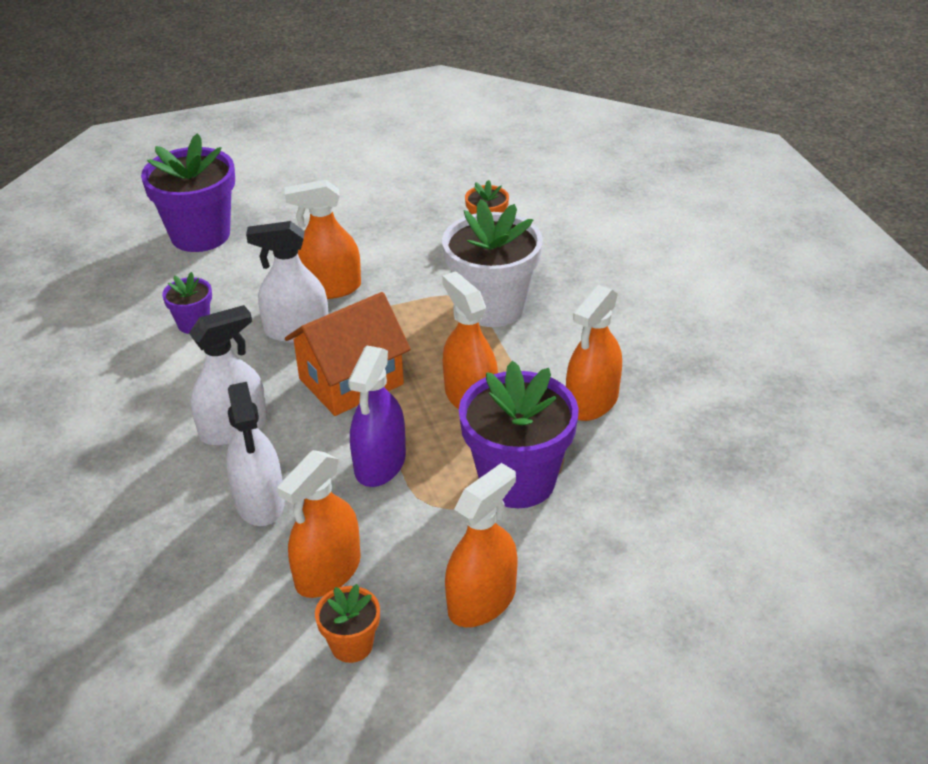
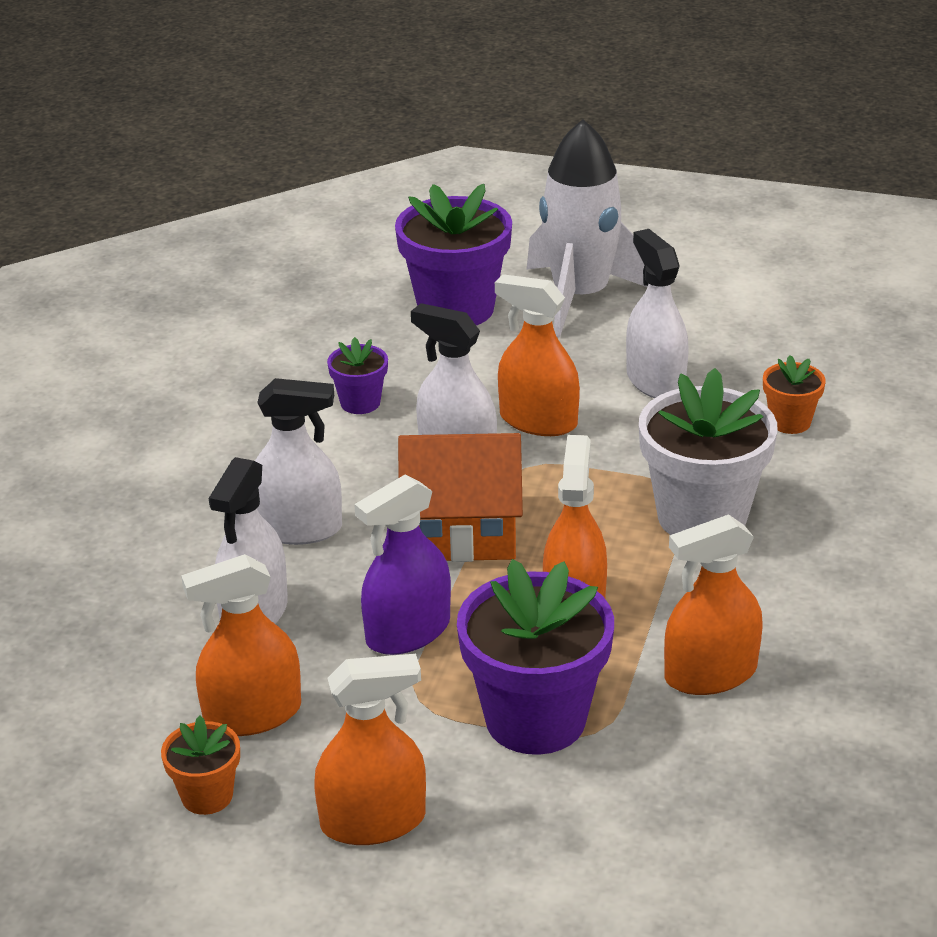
camera: 35 degrees right, 5 degrees down
(279, 197) = (580, 297): none -> white rocket
(380, 233) = (655, 381): none -> white spray bottle

